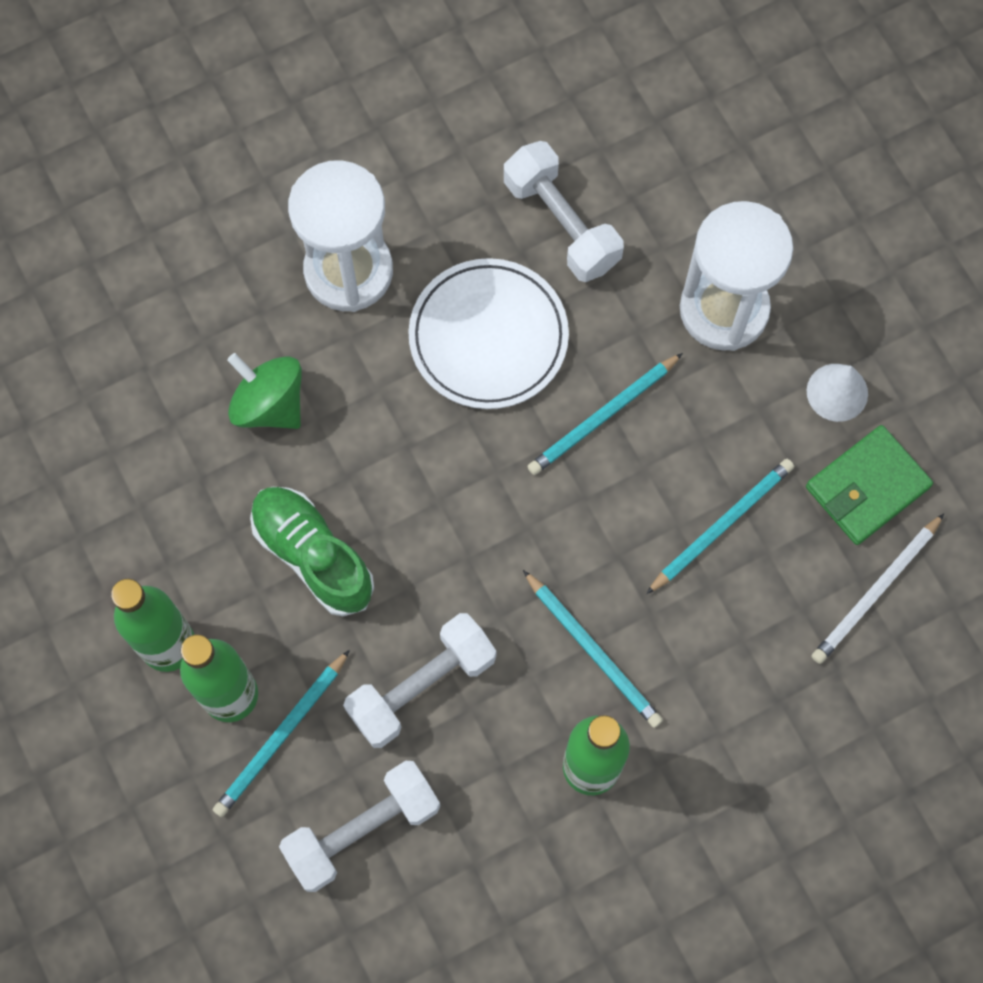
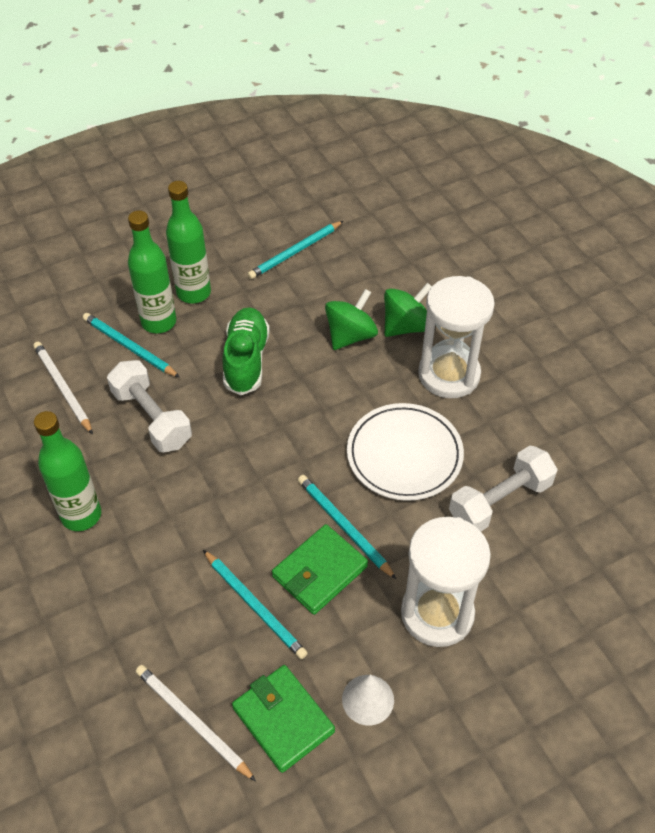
camera: 90 degrees right, 20 degrees down
(253, 325) = (406, 326): none -> green spinning top
(313, 555) = (246, 360): green shoe -> green shoe turned 45 degrees counterclockwise
(362, 829) = (63, 388): white dumbbell -> white pencil
(593, 651) = (164, 518): turquoise pencil -> turquoise pencil (295, 252)
(670, 447) = (319, 571): none -> green wallet

